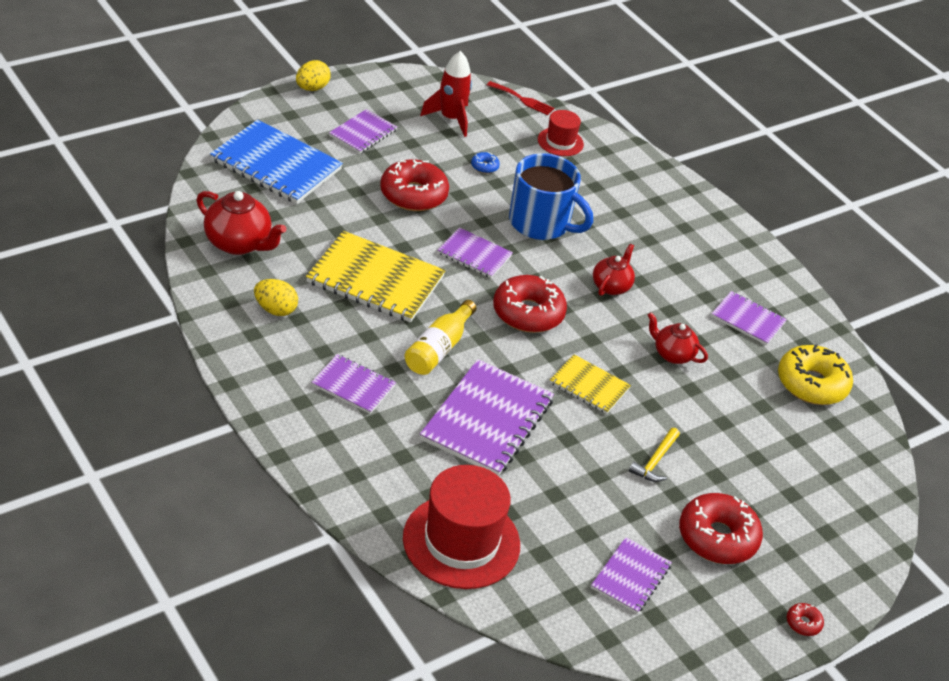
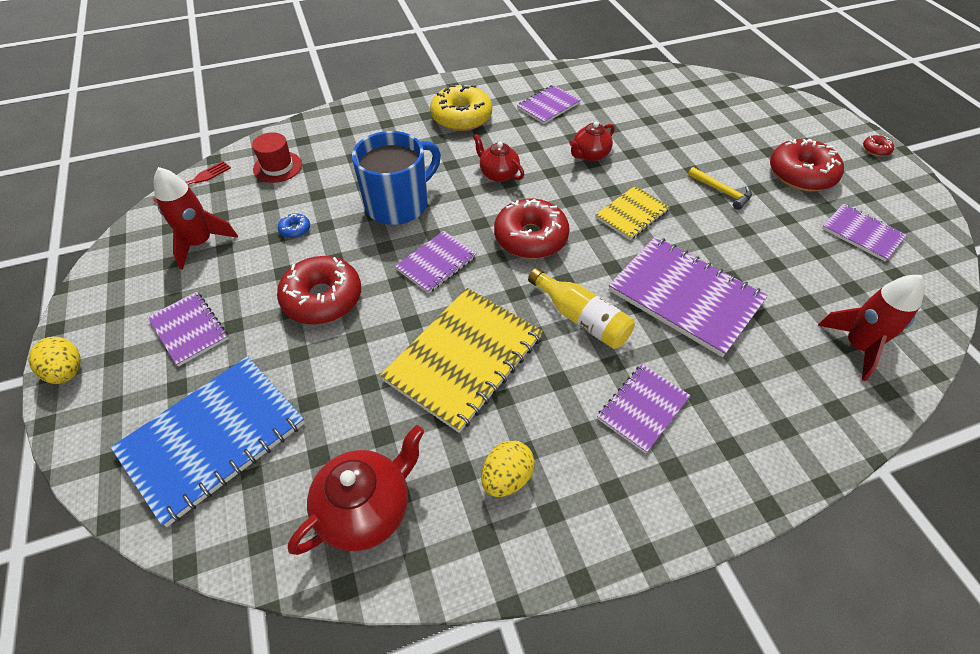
camera: 70 degrees left, 10 degrees up
(461, 541) = (857, 346): red hat -> red rocket
(812, 384) = (622, 91): yellow donut -> yellow donut (461, 117)

